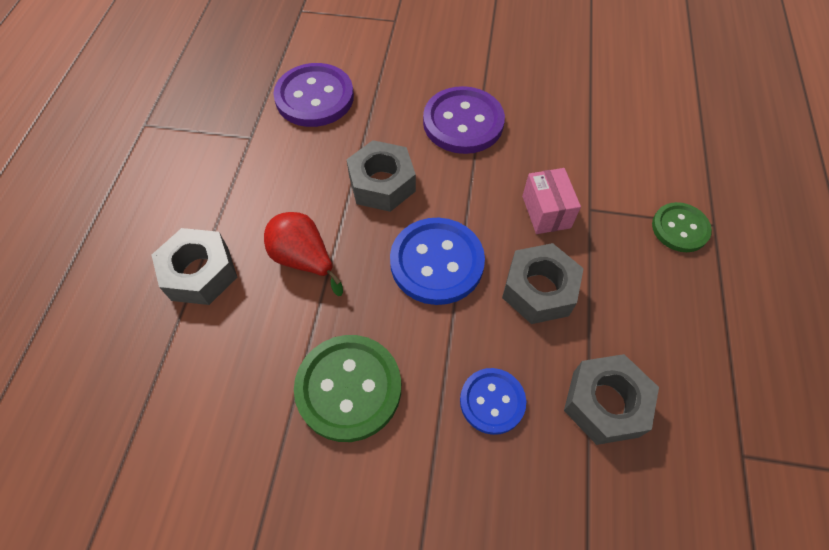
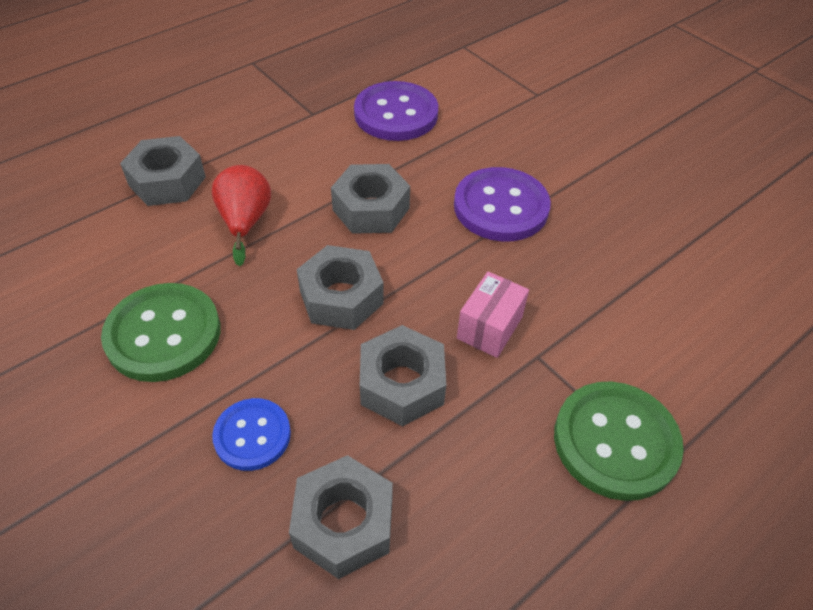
camera: 40 degrees right, 10 degrees down
(436, 262) = (341, 297): blue button -> grey nut
(680, 228) = (615, 441): green button -> green button, size x1.64

